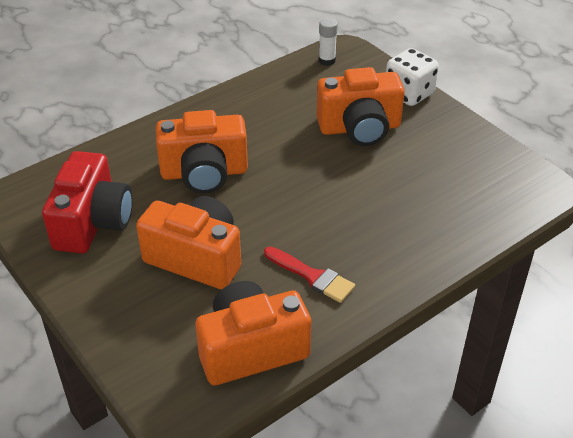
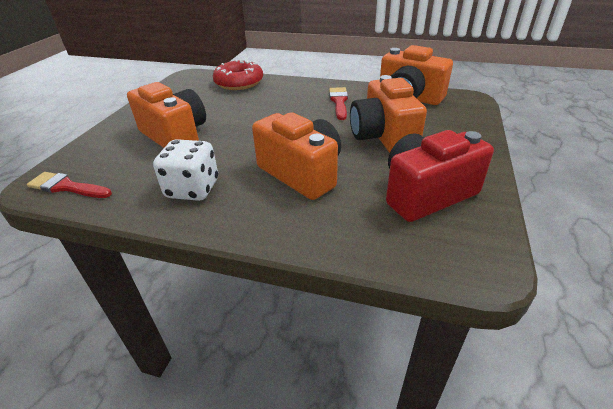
camera: 125 degrees left, 5 degrees down
(327, 61) = (67, 187): white glue stick -> red brush
(409, 94) = (110, 133): white dice -> white dice (193, 189)
(468, 220) = (239, 83): none -> red donut

